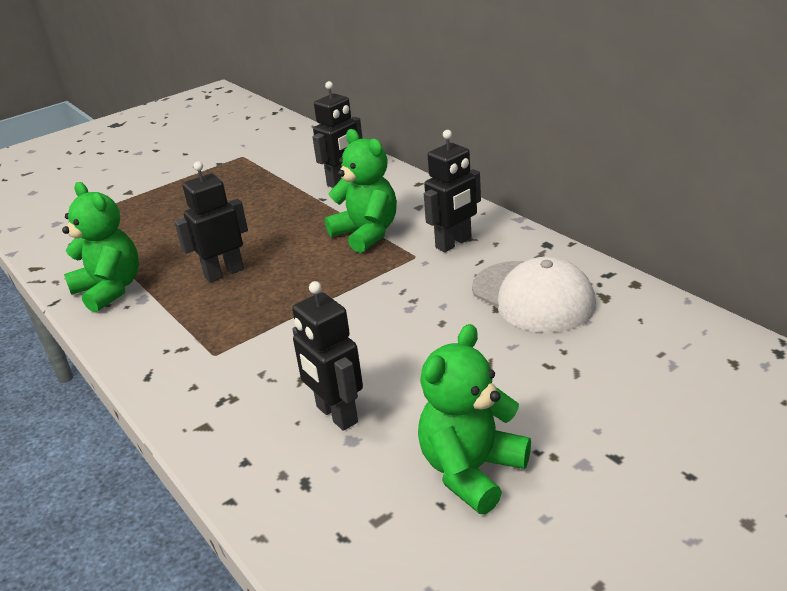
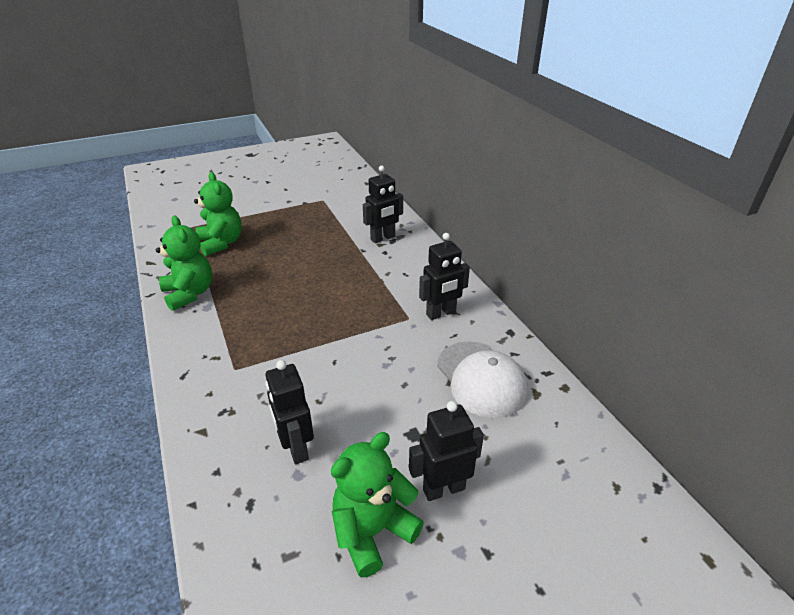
camera: 10 degrees right, 5 degrees up
(224, 273) = (270, 299): black robot -> black robot (443, 488)
(366, 234) = (381, 289): green teddy bear -> green teddy bear (221, 243)

